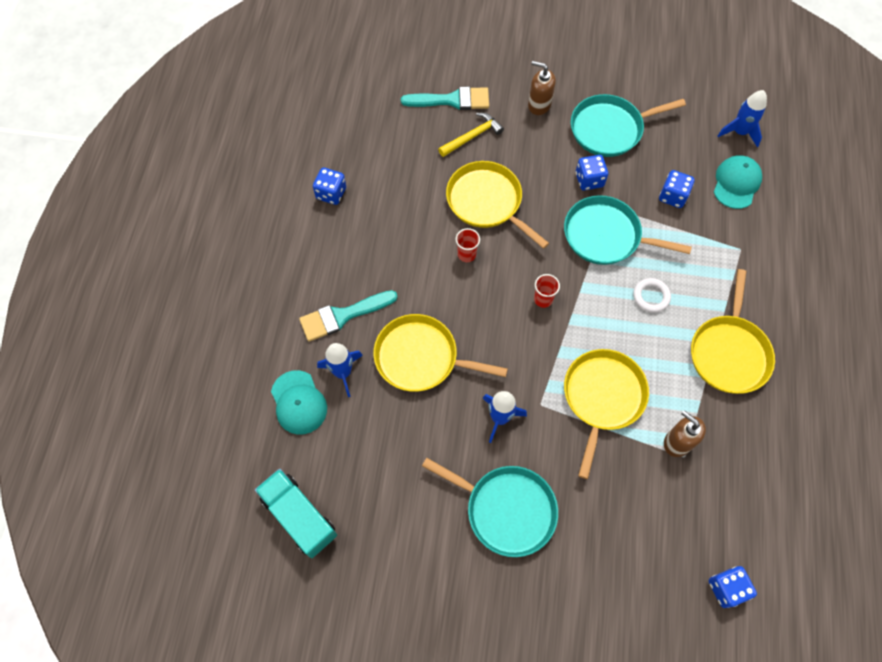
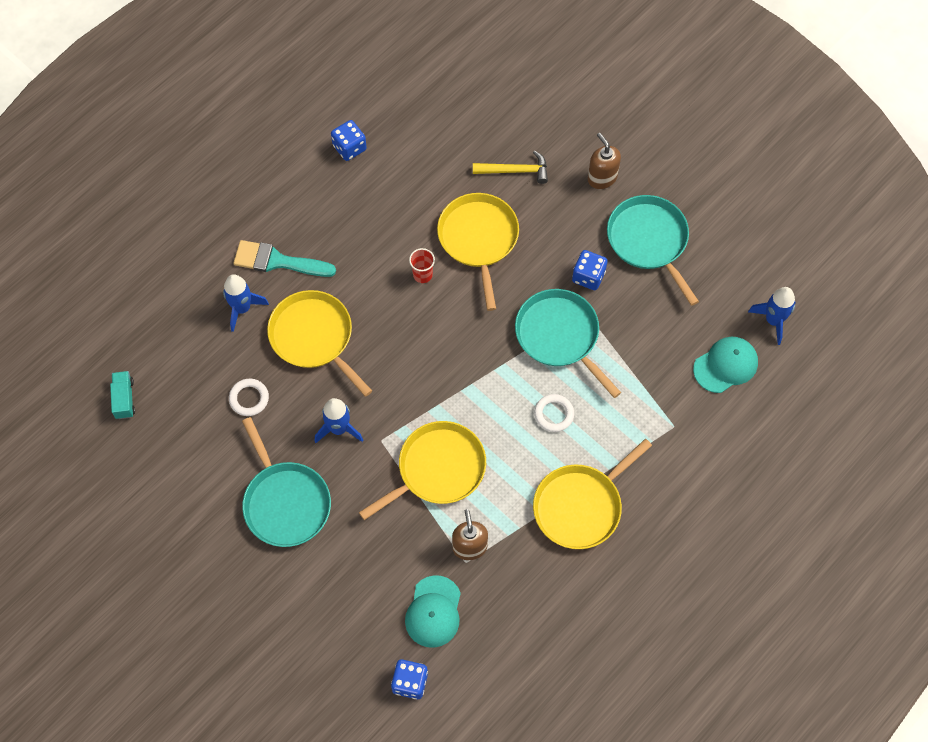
camera: 35 degrees right, 0 degrees up
(298, 402) = (189, 310): turquoise cap -> turquoise cap (433, 612)
(299, 516) = (124, 399): turquoise truck -> turquoise truck, size x0.56
(407, 443) = (249, 398): none -> white ring
(452, 100) = (524, 125): turquoise brush -> none
(543, 299) = (456, 355): red cup -> none
(610, 129) = (649, 241): turquoise pan -> turquoise pan turned 45 degrees clockwise
(672, 196) = (653, 339): blue dice -> none

